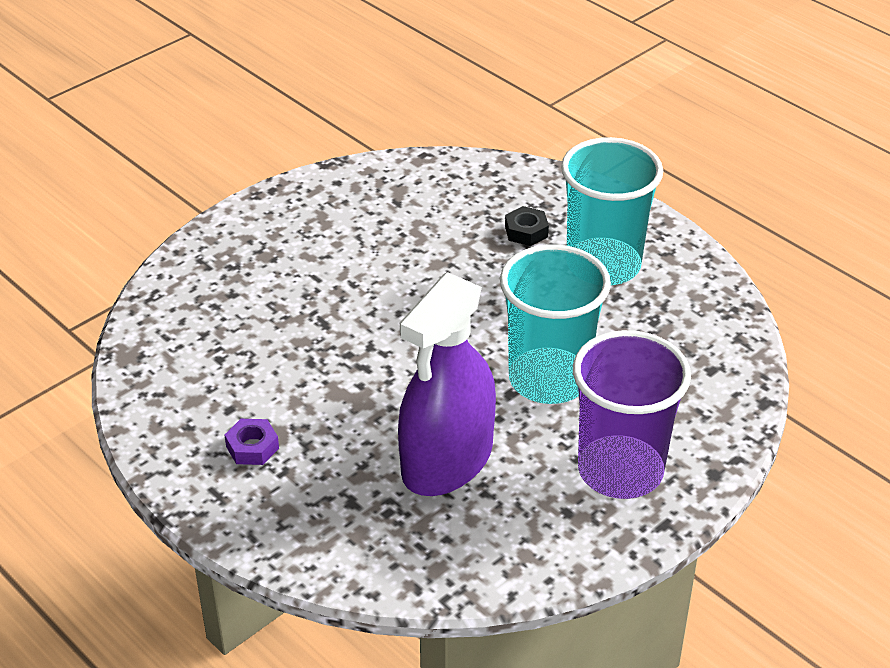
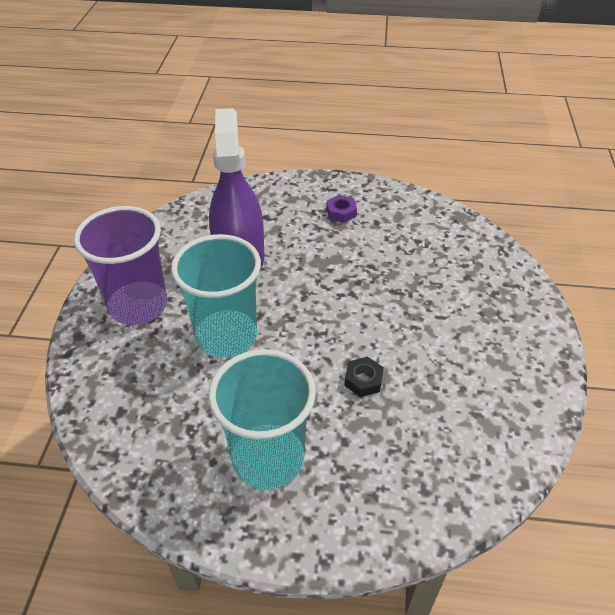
camera: 140 degrees right, 5 degrees up
(526, 231) = (356, 452): black nut -> black nut (363, 380)

